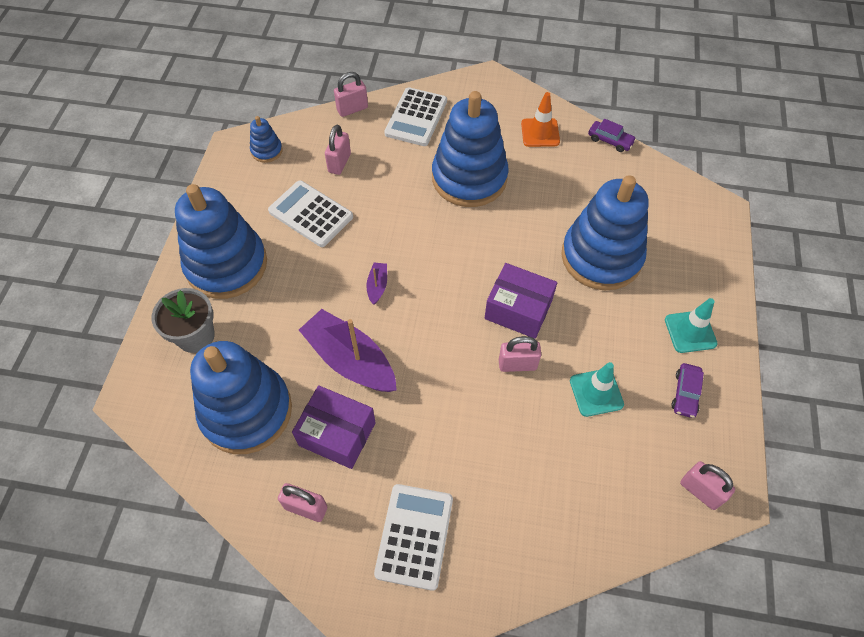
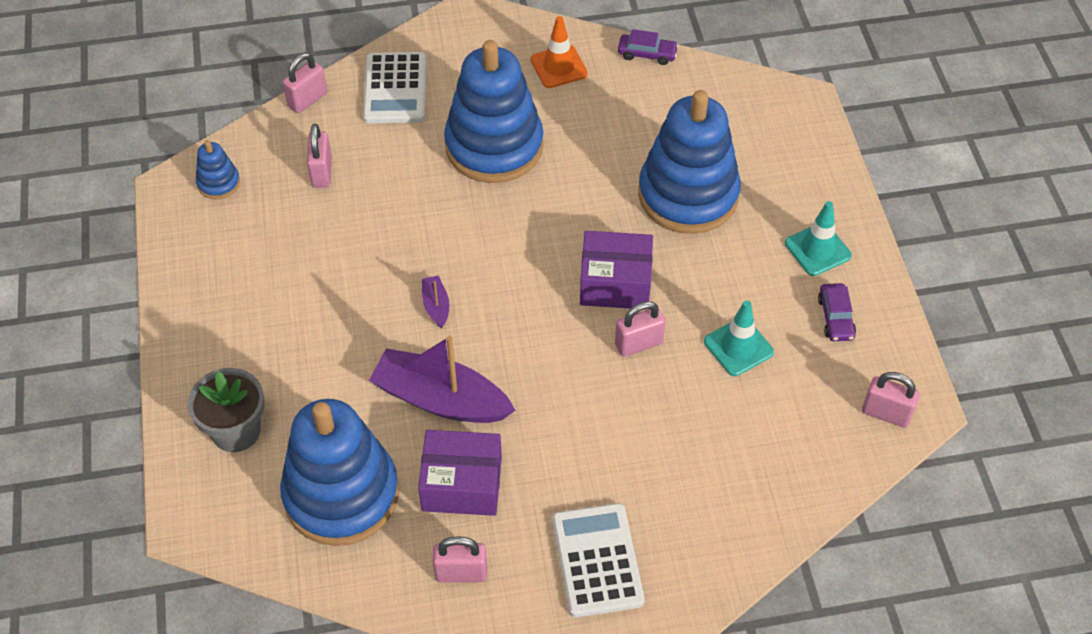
camera: 20 degrees left, 5 degrees down
(226, 265) = (234, 337): blue stacking toy -> none
(310, 214) = (313, 245): white calculator -> none

